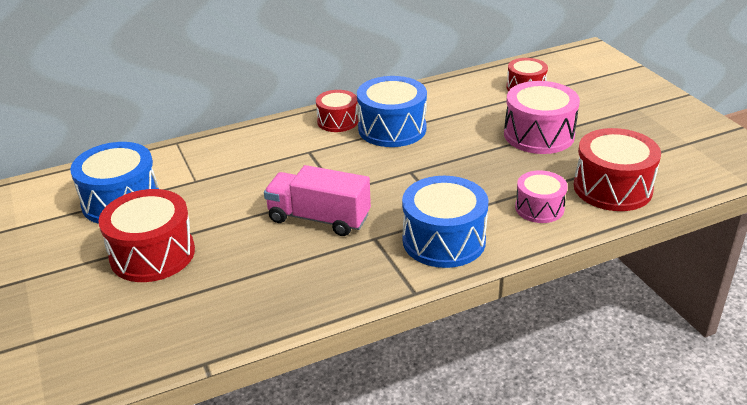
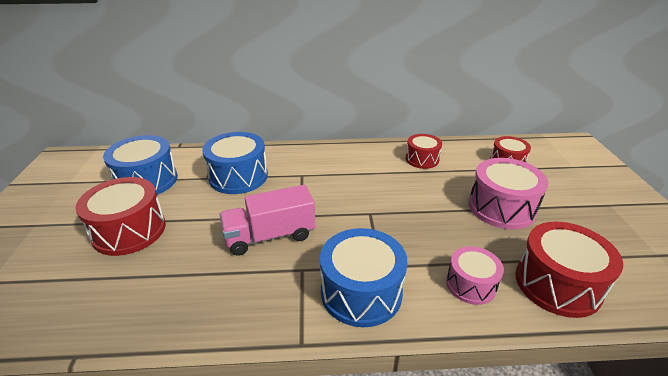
camera: 20 degrees right, 0 degrees up
(319, 218) = (270, 236): pink truck -> pink truck turned 60 degrees counterclockwise
(337, 121) = (338, 156): red drum -> red drum (422, 159)
(392, 129) = (376, 172): blue drum -> blue drum (238, 176)

